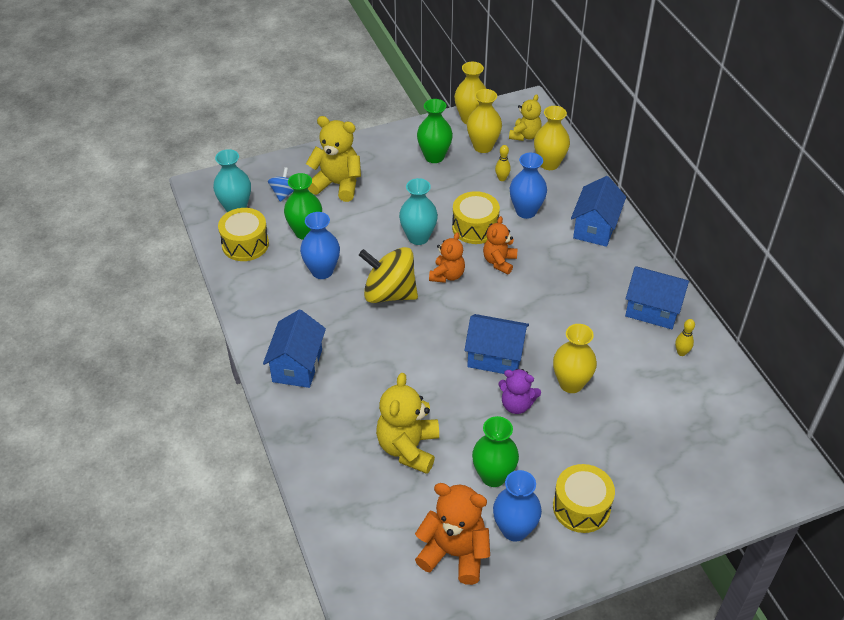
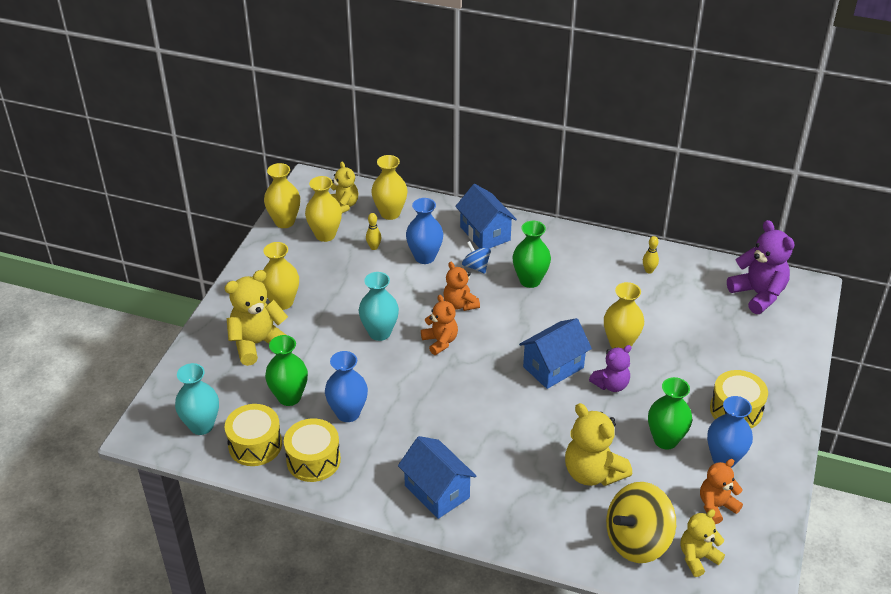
camera: 50 degrees left, 5 degrees down
(284, 193) = (224, 383): blue spinning top -> blue spinning top (476, 267)
(386, 570) = (697, 557): none -> yellow teddy bear
(389, 293) = (421, 387): yellow spinning top -> yellow spinning top (637, 541)
(390, 170) = (282, 302): none -> yellow vase
(434, 156) = (300, 268): green vase -> green vase (530, 280)
(454, 553) = (716, 506): orange teddy bear -> orange teddy bear, size x0.63
(475, 227) = (408, 295): yellow drum -> yellow drum (313, 460)
(652, 310) = (596, 258): blue house -> none
(748, 445) = (758, 294): none -> purple teddy bear

